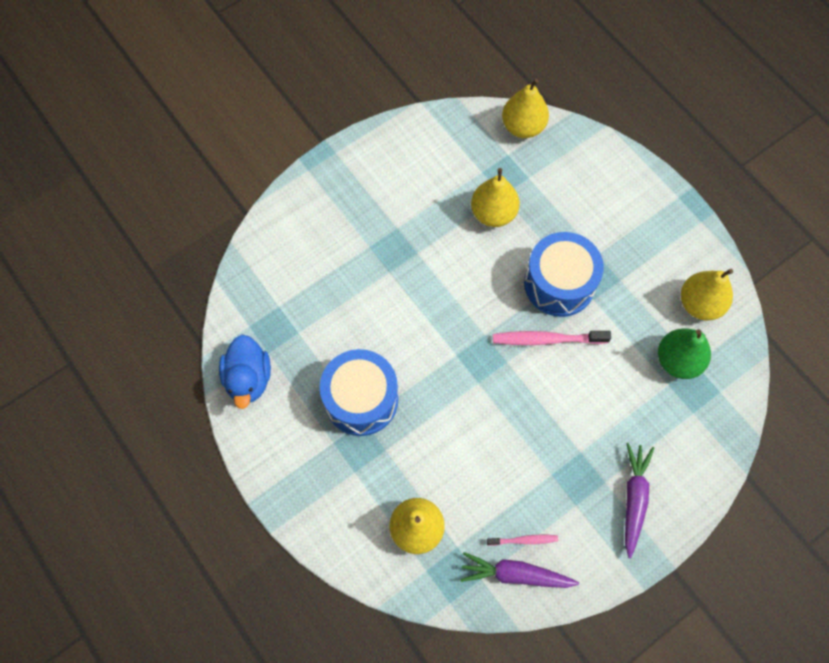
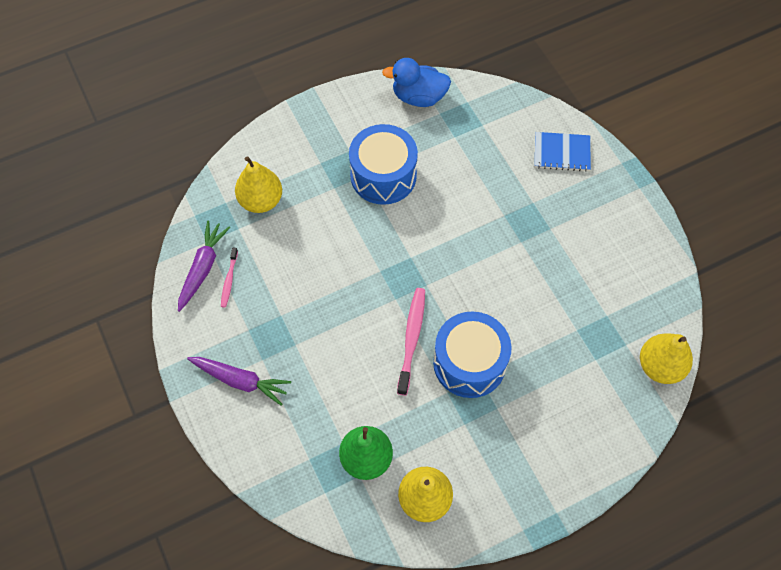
camera: 100 degrees right, 5 degrees down
(304, 225) = (562, 153): none -> blue notebook
(493, 213) = (556, 317): yellow pear -> none

